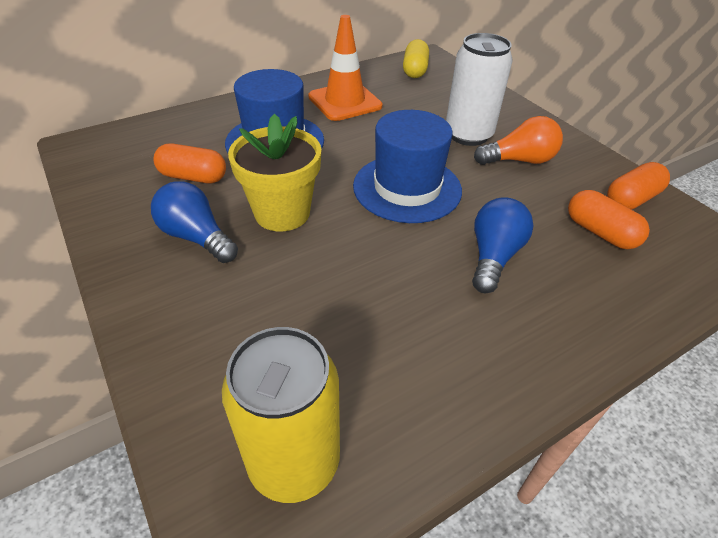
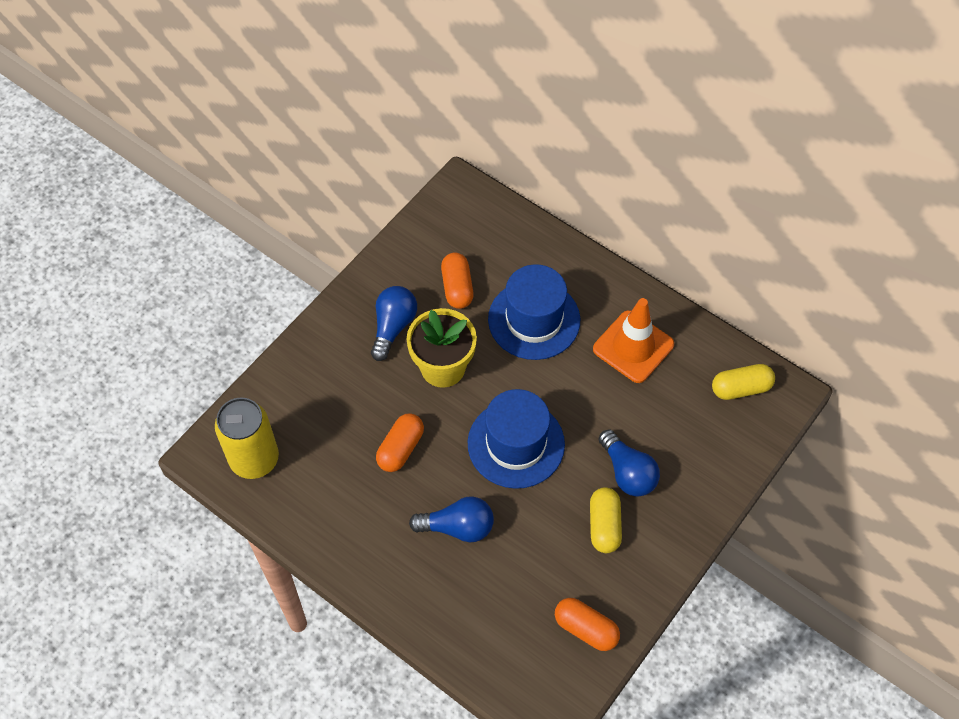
camera: 70 degrees right, 15 degrees up
(468, 135) = (628, 472): white can -> blue light bulb
(519, 160) = (604, 525): orange light bulb -> yellow capsule
(600, 232) = (523, 604): orange capsule -> orange capsule (400, 448)

